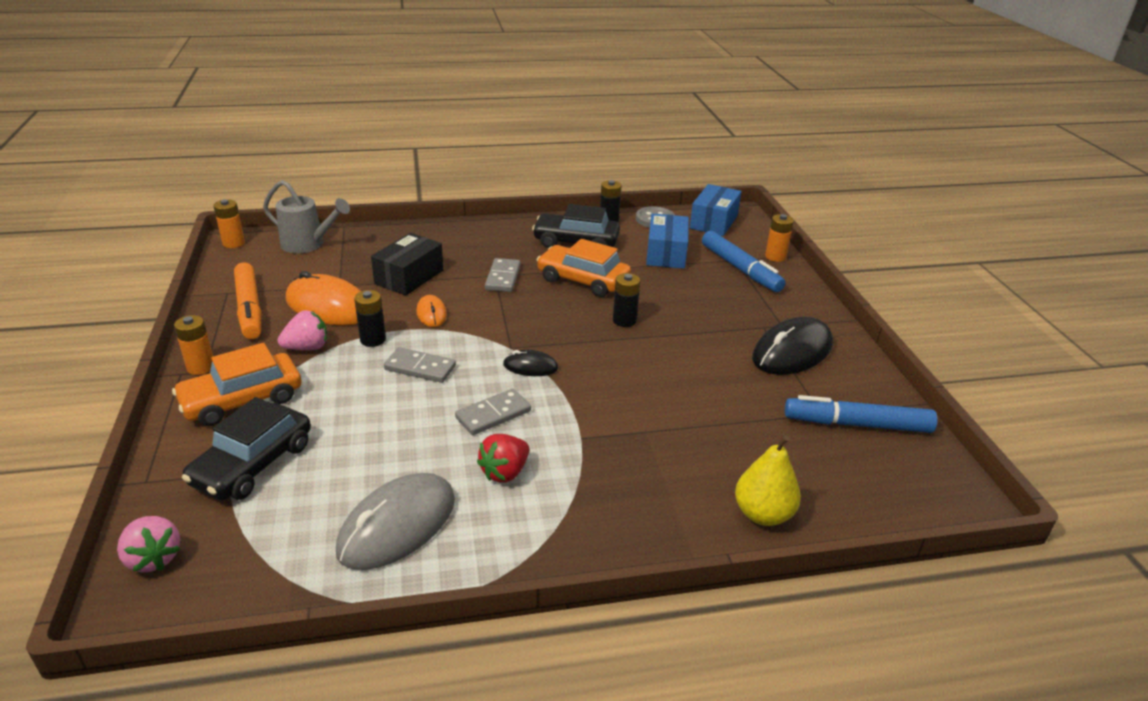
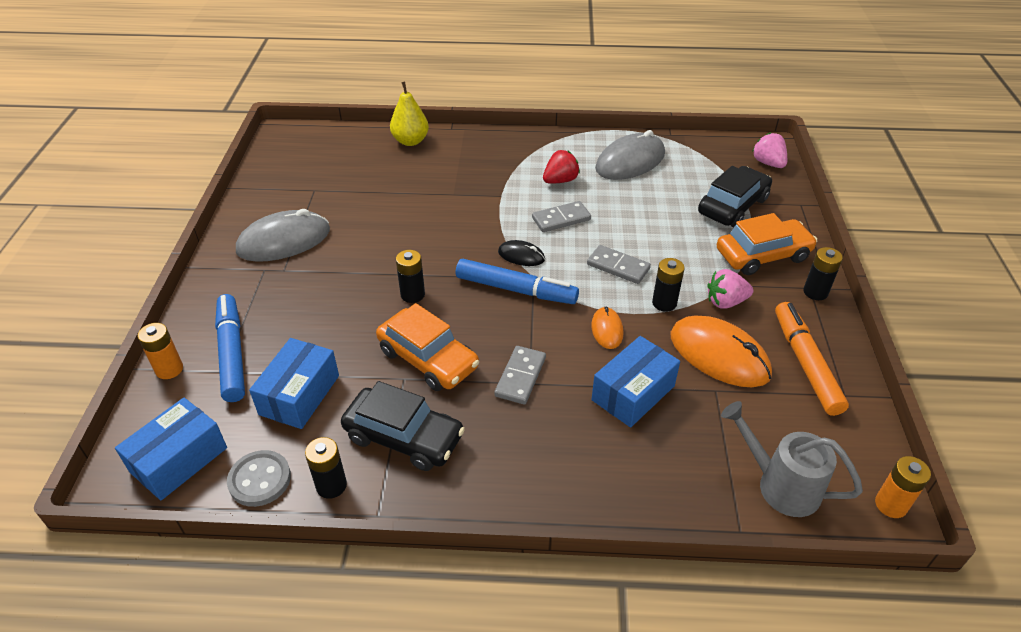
camera: 165 degrees left, 10 degrees up
(201, 367) = (815, 292): orange battery -> black battery
(409, 277) = (633, 393): black box -> blue box
(792, 352) = (284, 241): black mouse -> grey mouse
(857, 424) = (297, 179): blue marker -> blue marker (516, 289)

